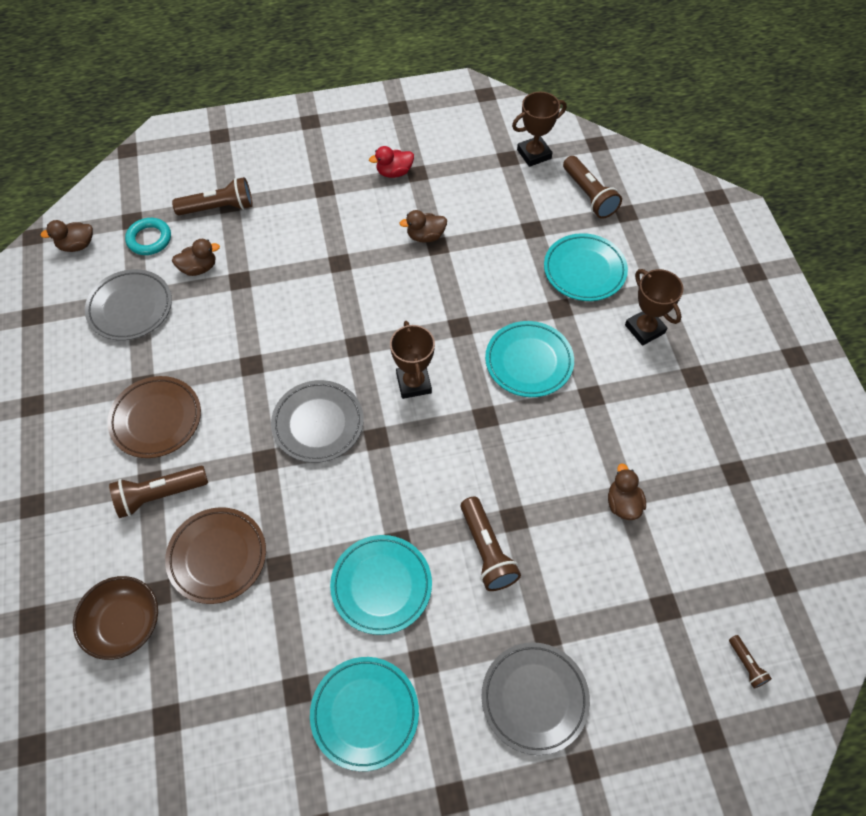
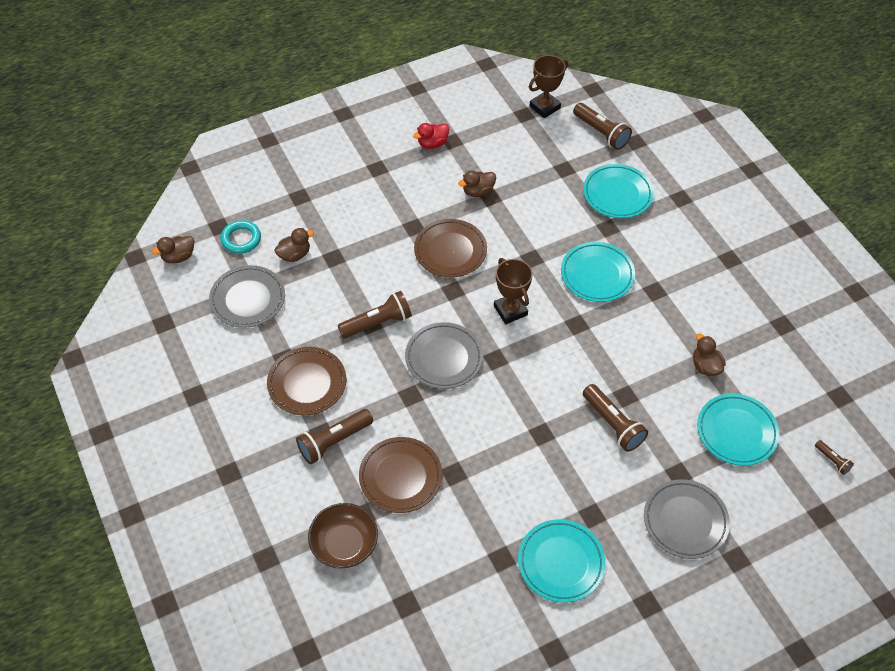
camera: 15 degrees left, 5 degrees down
(219, 208) = (292, 202): brown flashlight -> brown flashlight (377, 323)
(370, 299) = (450, 251): none -> brown plate
(381, 586) = (540, 468): turquoise plate -> turquoise plate (736, 432)
(644, 329) = (680, 231): brown trophy -> none

